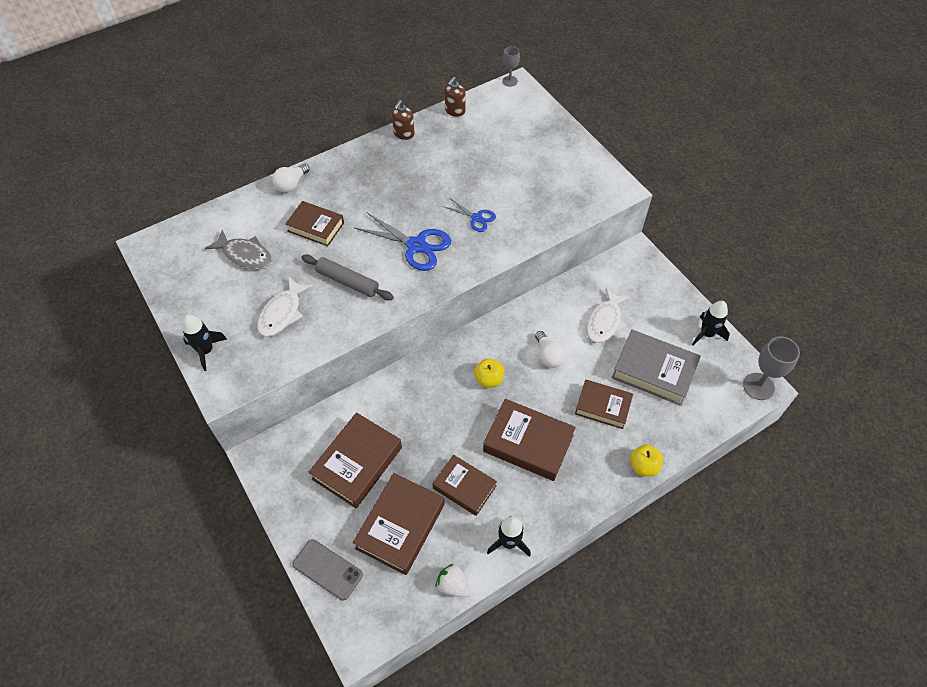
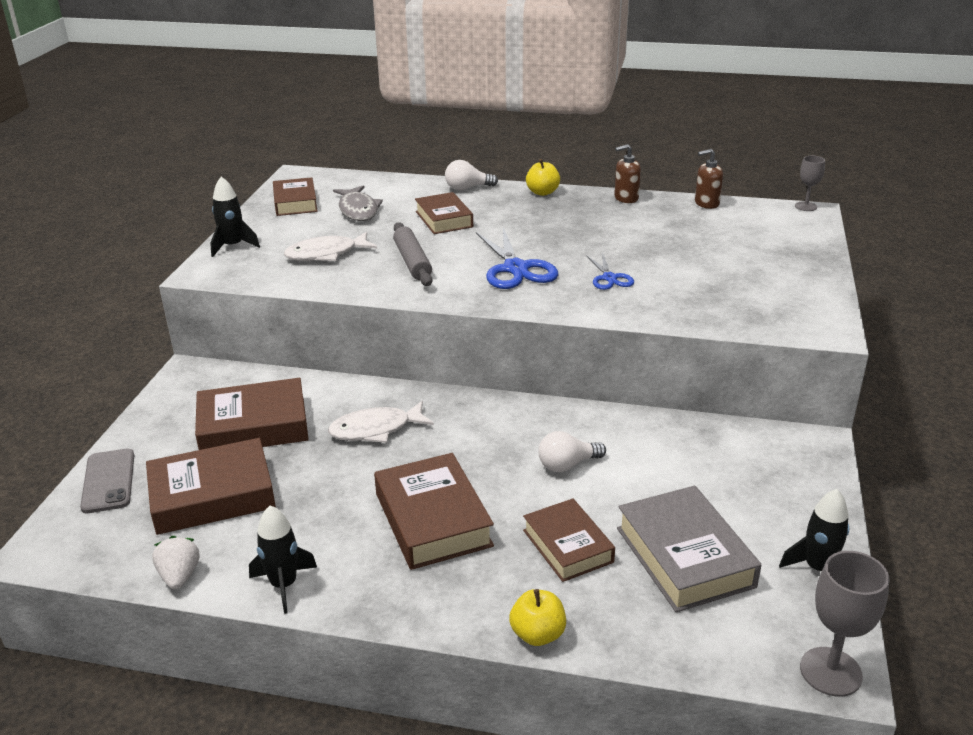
camera: 45 degrees right, 25 degrees down
(464, 487) = (314, 509): brown book -> brown book (295, 202)
(489, 379) = (471, 444): yellow apple -> yellow apple (542, 192)
(548, 356) = (567, 465): white light bulb -> white light bulb turned 45 degrees clockwise
(605, 321) = (682, 476): white fish -> white fish (375, 430)

